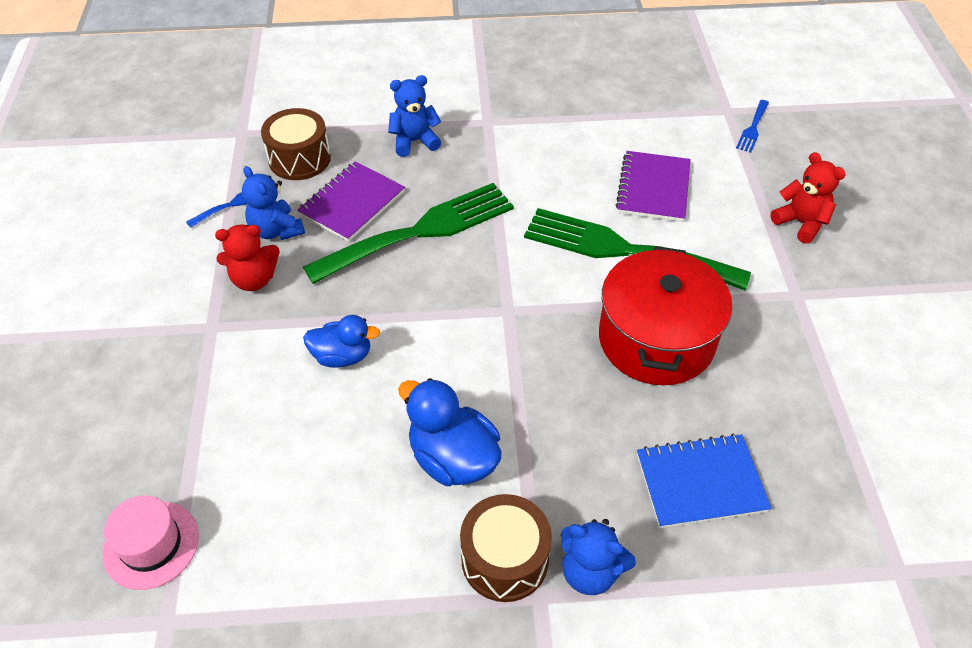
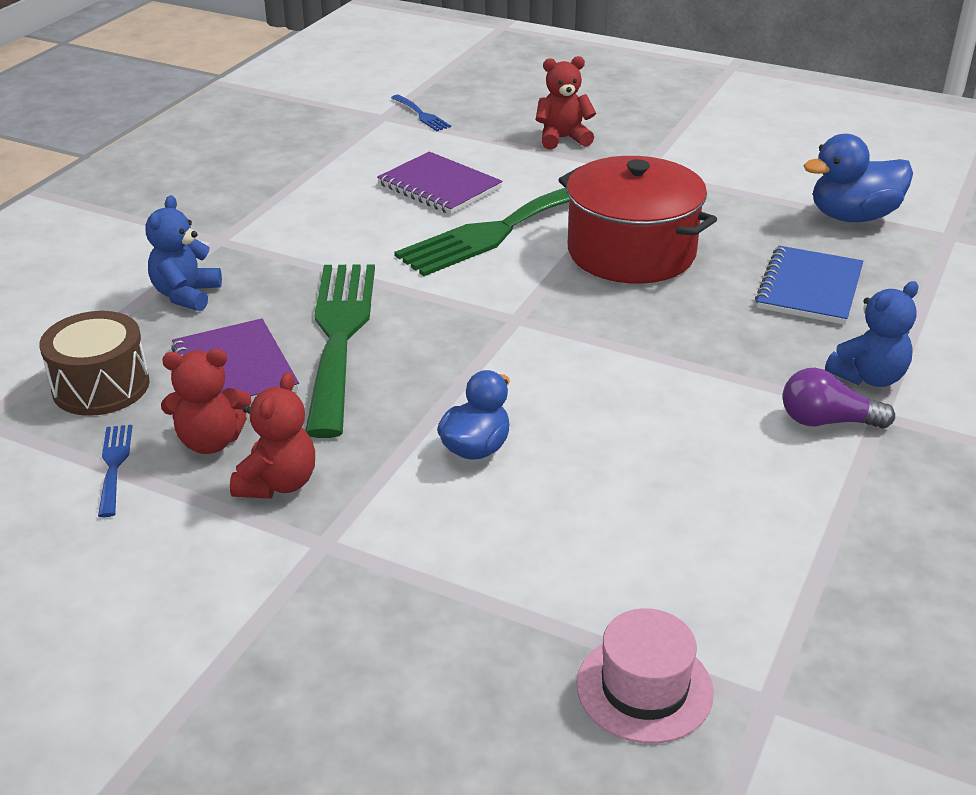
camera: 60 degrees left, 15 degrees down
(276, 230) = (211, 441): blue teddy bear -> red teddy bear
(453, 458) = (683, 414): blue duck -> blue duck (853, 217)
(505, 559) = (827, 421): brown drum -> purple light bulb

